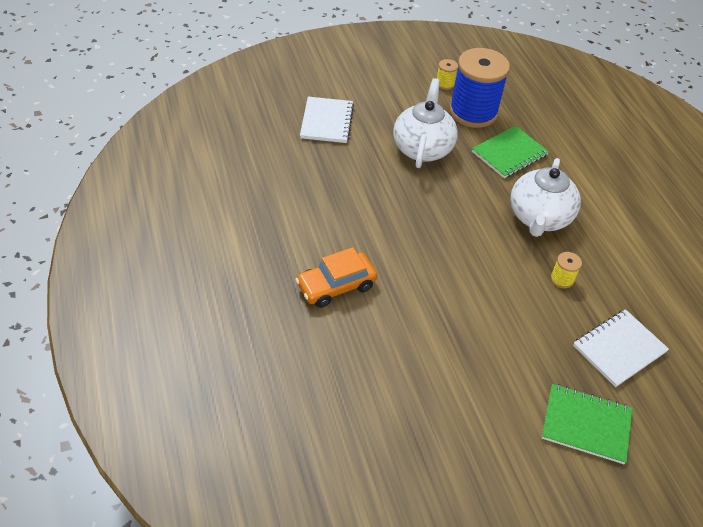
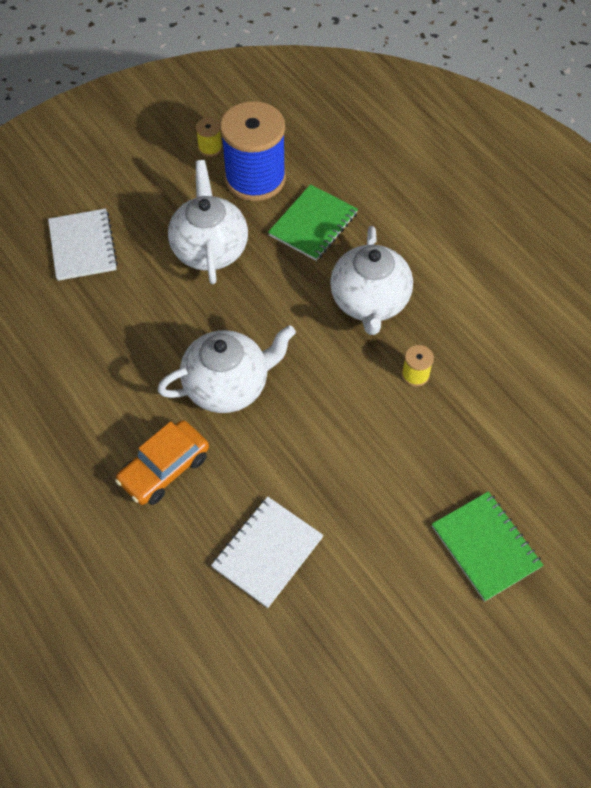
camera: 15 degrees left, 10 degrees up
(406, 243) = (228, 386): none -> white teapot
(586, 424) = (485, 547): green notebook -> green notebook turned 60 degrees clockwise
(619, 349) = (498, 442): white notebook -> white notebook (267, 552)

